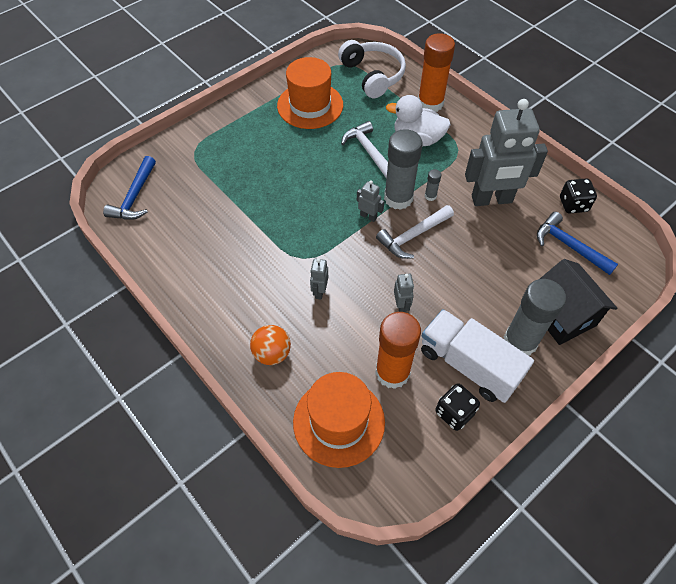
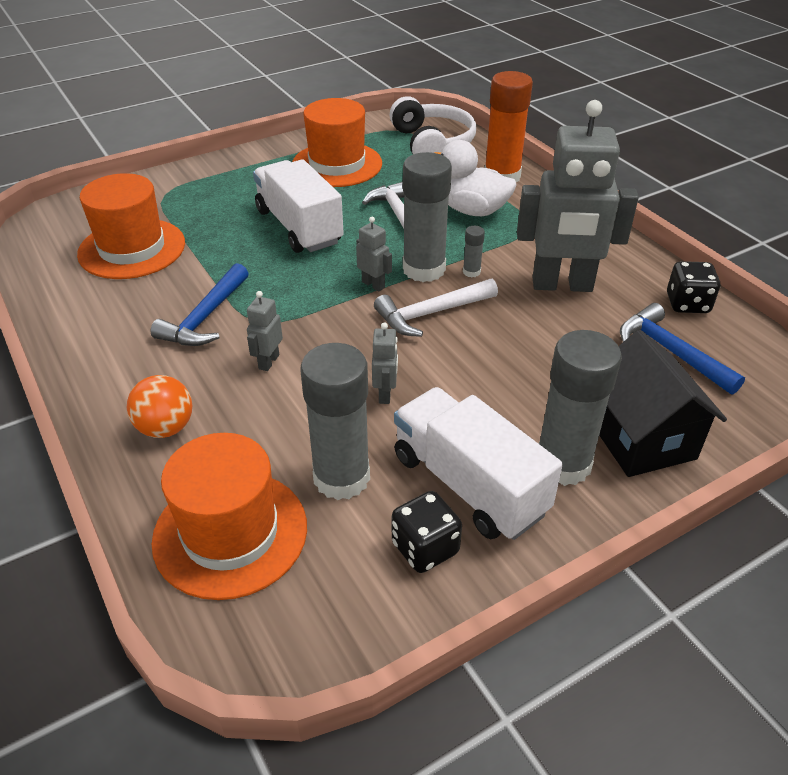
camera: 10 degrees right, 15 degrees down
(135, 197) = (64, 231): blue hammer -> blue hammer (205, 317)
(191, 206) = (132, 248): none -> orange hat
(302, 170) = (299, 227): none -> white truck
(392, 372) = (341, 477): orange glue stick -> grey glue stick

